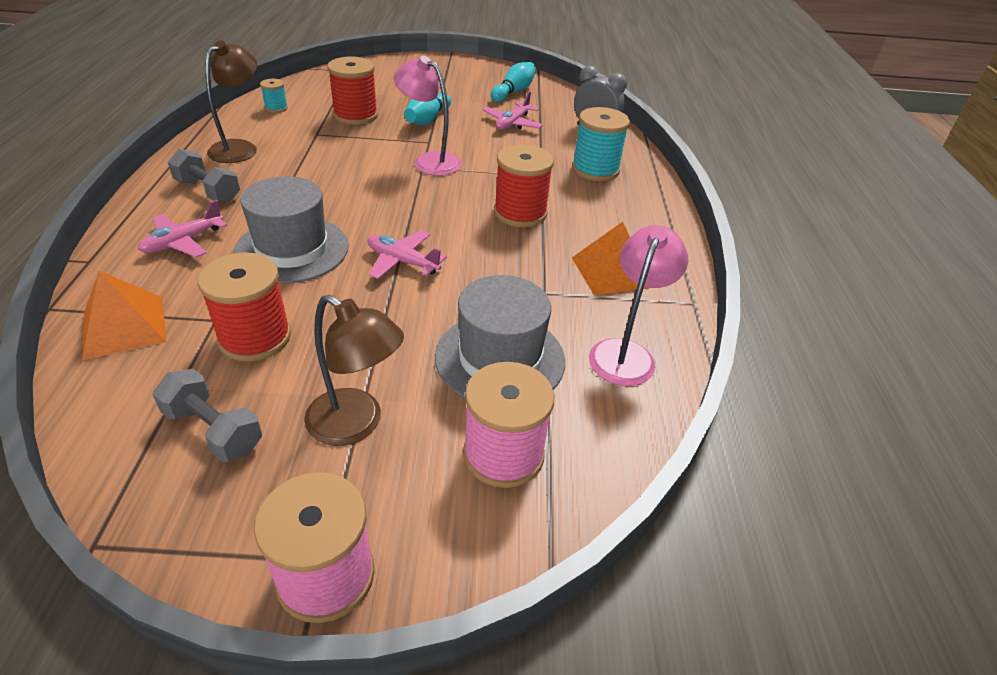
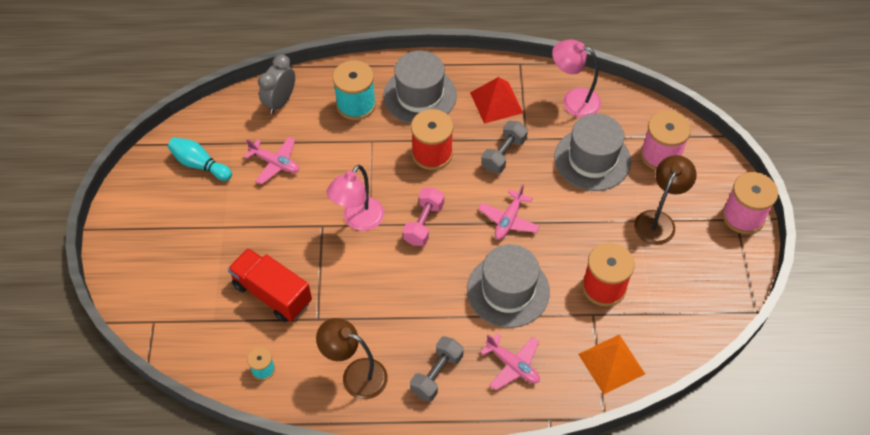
camera: 90 degrees left, 15 degrees up
(213, 430) = (678, 285): grey dumbbell -> grey dumbbell (503, 154)
(355, 115) = (272, 294): red spool -> red truck
(414, 199) = (423, 223): none -> pink dumbbell
(427, 119) = (275, 231): turquoise bowling pin -> none
(611, 272) = (496, 102): orange pyramid -> red pyramid
(615, 212) = (420, 95): none -> grey hat

